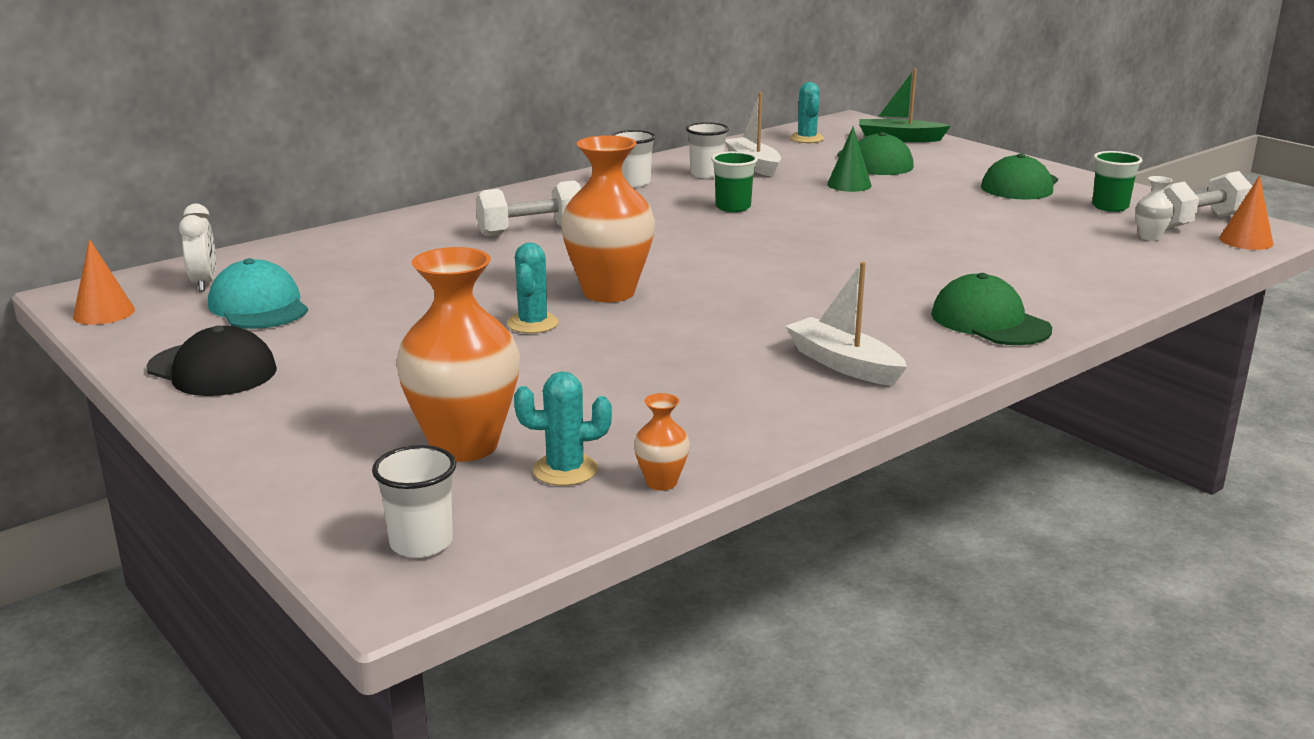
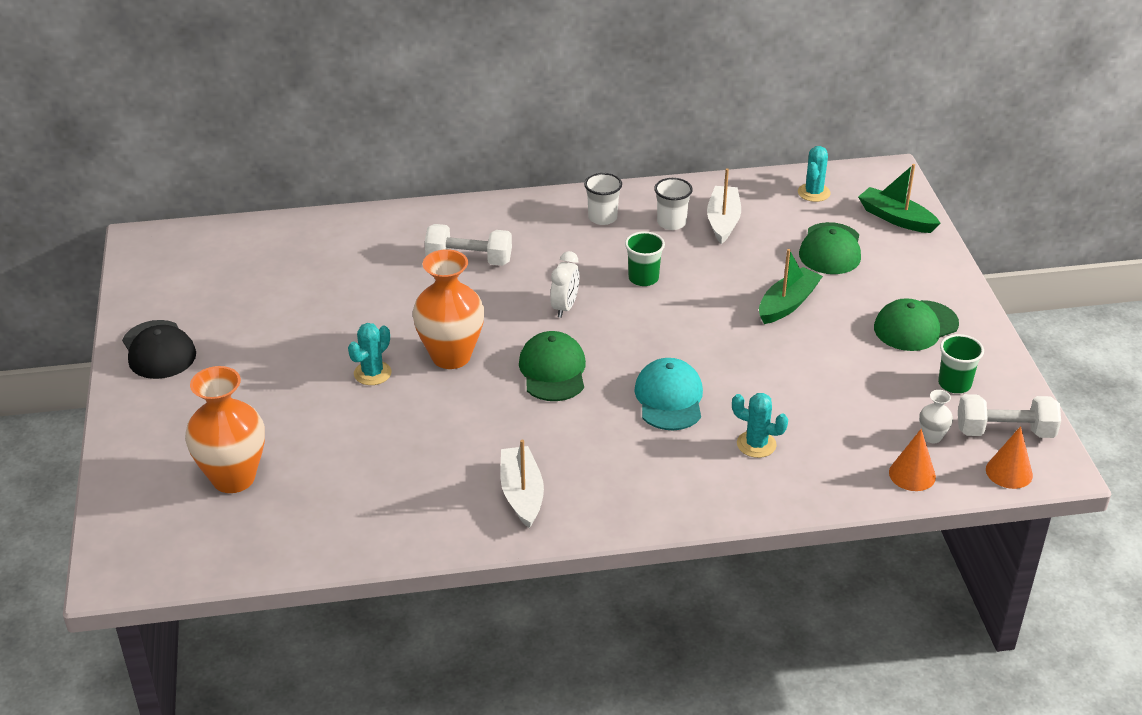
camera: 30 degrees right, 15 degrees up
(104, 313) = (141, 266): orange cone -> orange cone (912, 474)
(204, 283) = (217, 253): white clock -> white clock (565, 307)
(259, 306) = (229, 291): turquoise cap -> turquoise cap (669, 398)
(421, 543) = (149, 548): white cup -> none
(565, 470) = (266, 522): turquoise cactus -> turquoise cactus (756, 444)
(661, 482) = (306, 555): orange vase -> none
(849, 185) = (770, 276): green cone -> none
(892, 195) = (787, 304): none -> green boat
(989, 322) = (672, 489): green cap -> green cap (553, 370)

